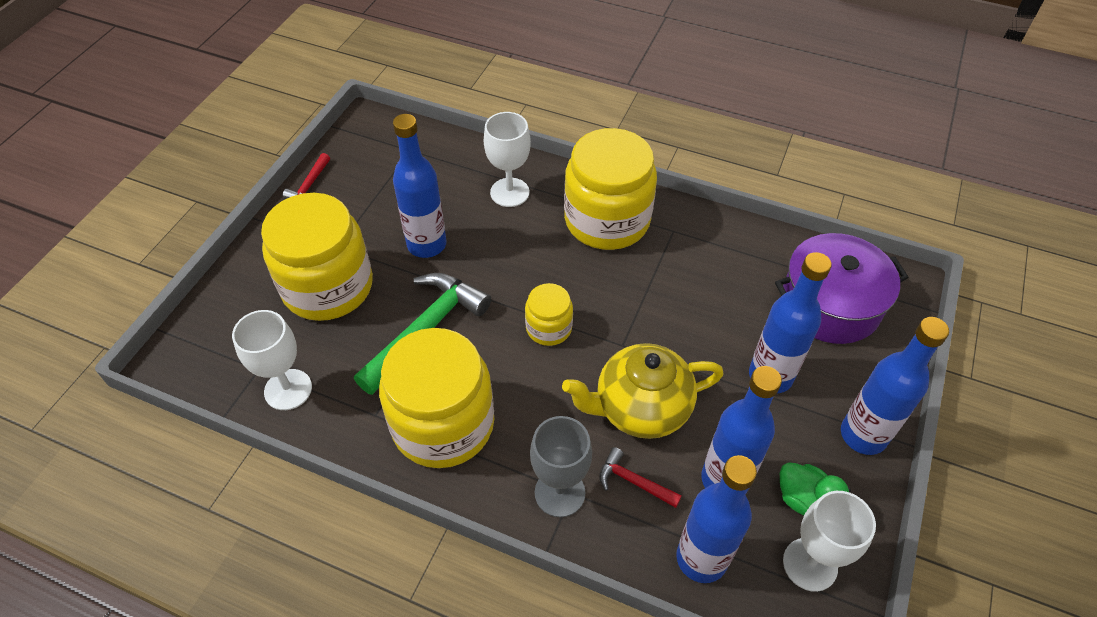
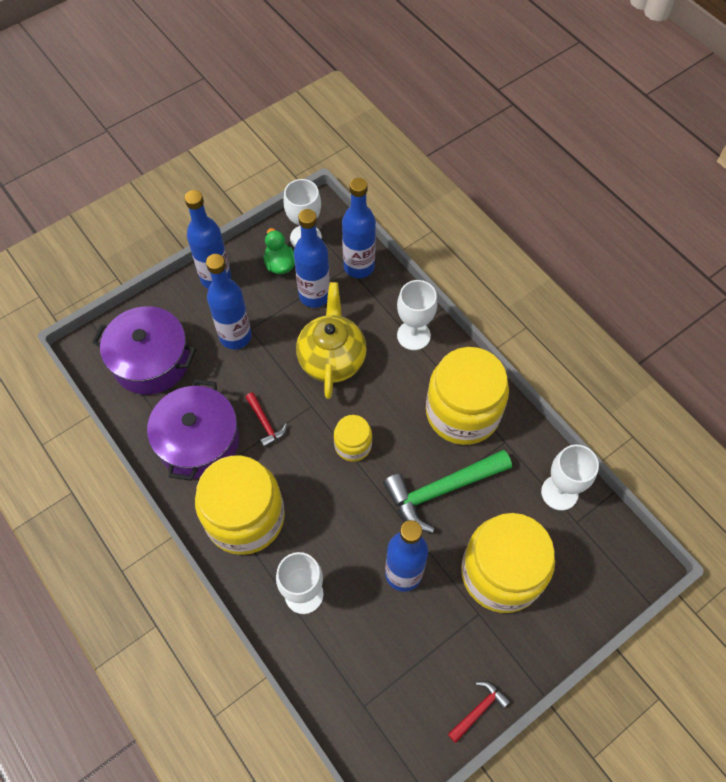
camera: 150 degrees left, 10 degrees up
(560, 493) = (413, 335): grey goblet -> white goblet
(633, 481) = (367, 320): red hammer -> red hammer (265, 423)
(640, 408) = (332, 358): yellow teapot -> yellow teapot turned 105 degrees counterclockwise
(706, 257) = (199, 441): none -> purple pot

